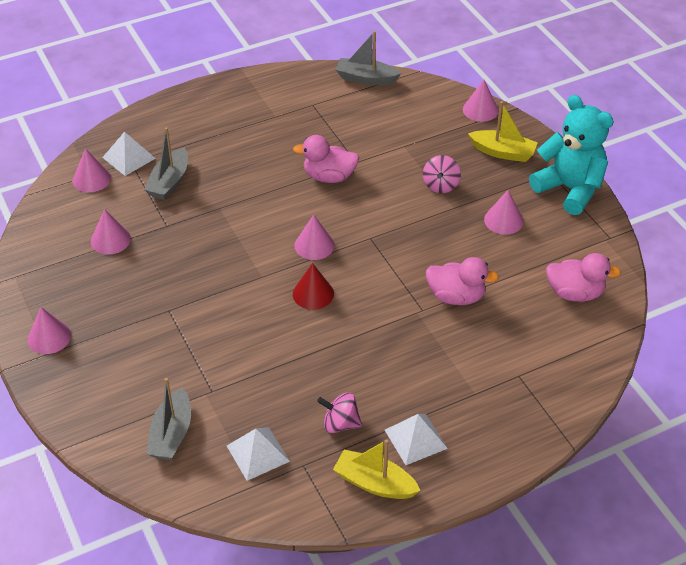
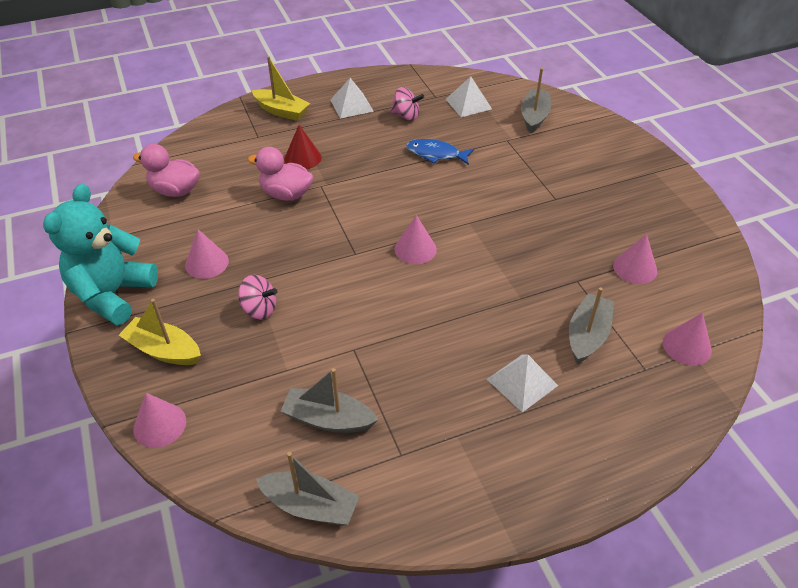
camera: 175 degrees left, 0 degrees up
(49, 337) = (659, 183): pink cone -> none
(129, 157) = (650, 376): white pyramid -> white pyramid (522, 382)
(299, 362) = (436, 154): none -> blue fish
(313, 294) = (420, 204): red cone -> red cone (302, 158)
(329, 177) = (390, 330): pink duck -> none
(365, 119) = (328, 419): none -> grey boat
(374, 483) = (386, 86): yellow boat -> yellow boat (281, 111)
(440, 185) = (259, 309): pink spinning top -> pink spinning top turned 90 degrees clockwise
(569, 189) = (113, 294): turquoise teddy bear -> turquoise teddy bear turned 60 degrees clockwise

